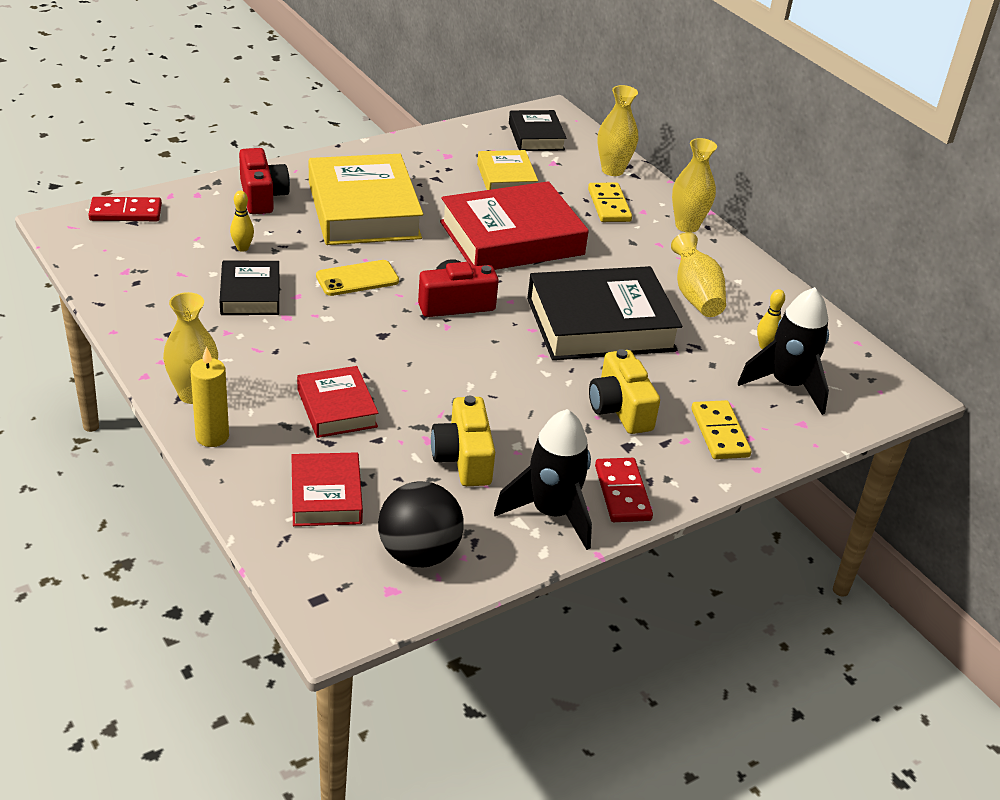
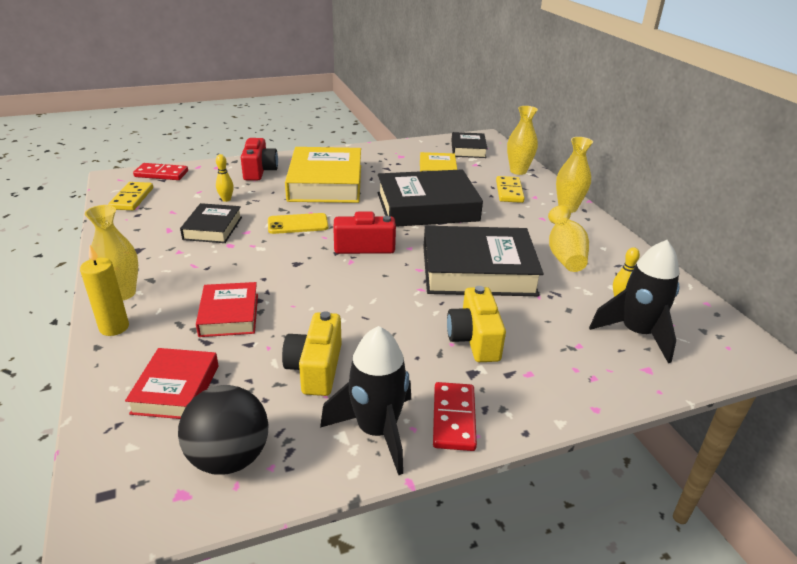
camera: 15 degrees right, 5 degrees down
(511, 238) = (427, 207): red book -> black book
(720, 433) = (564, 370): yellow domino -> yellow domino (132, 198)

